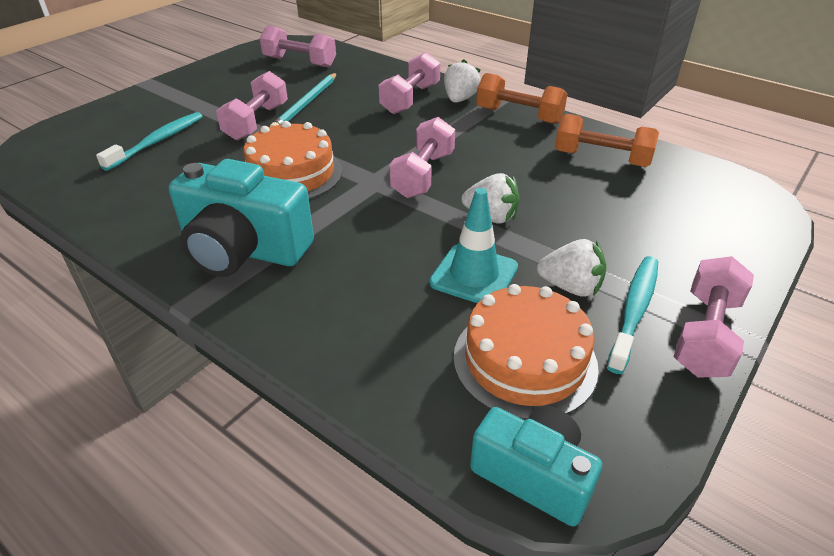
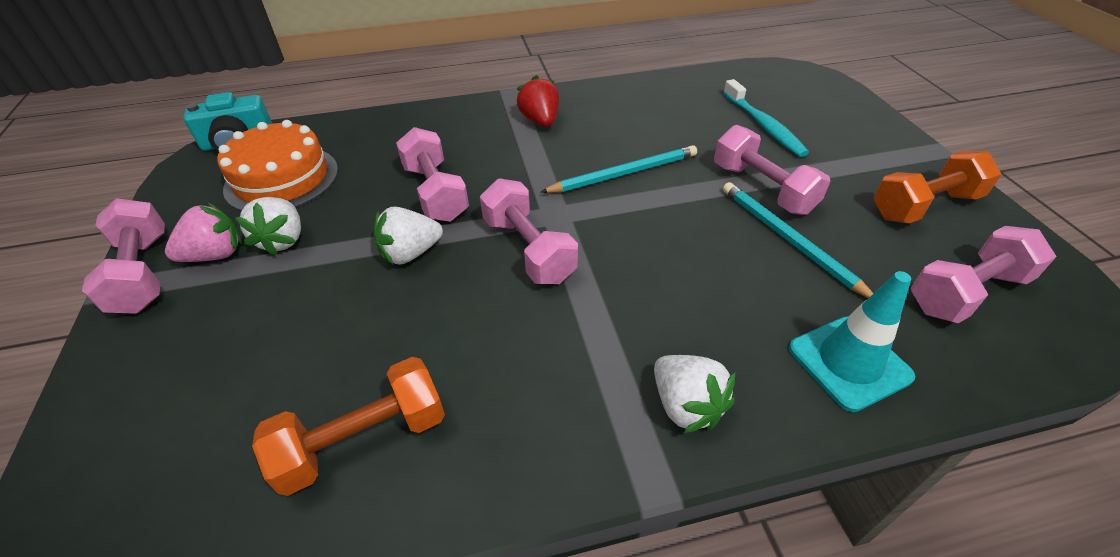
camera: 130 degrees right, 5 degrees up
(243, 250) = (540, 121): turquoise camera -> red strawberry
(292, 174) = (624, 173): orange cake -> turquoise pencil
(410, 99) = (731, 345): pink dumbbell -> pink dumbbell (435, 193)
(474, 275) = (369, 201): turquoise traffic cone -> turquoise traffic cone (849, 362)
(519, 116) = (566, 443): orange dumbbell -> orange dumbbell (924, 206)
(570, 287) = (283, 240): white strawberry -> white strawberry turned 60 degrees counterclockwise
(634, 311) = (215, 255): turquoise toothbrush -> pink strawberry

